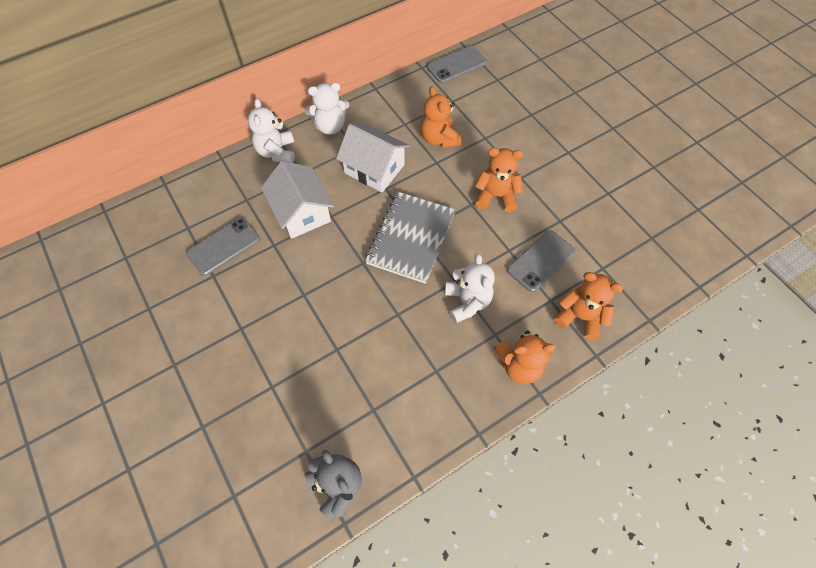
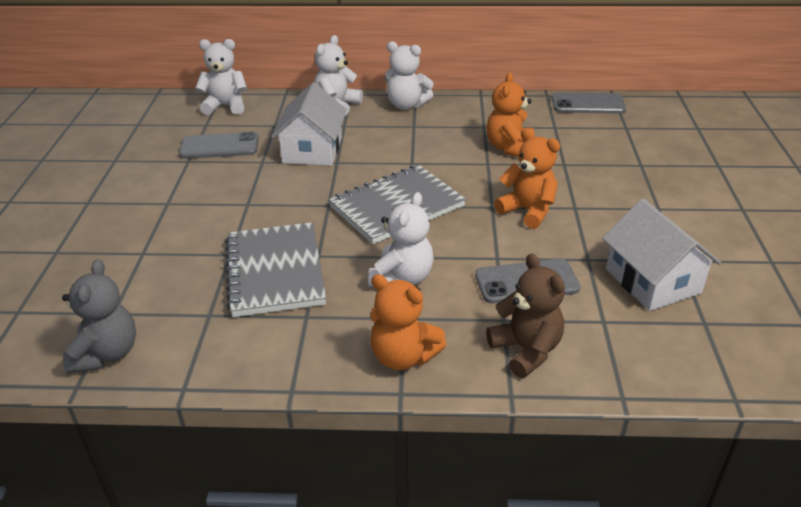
camera: 35 degrees right, 25 degrees down
(183, 197) = (226, 106): none -> white teddy bear
(374, 169) = (416, 146): white house -> white house (652, 281)
(382, 346) = (275, 271): none -> grey notebook
(580, 317) = (526, 350): orange teddy bear -> brown teddy bear

